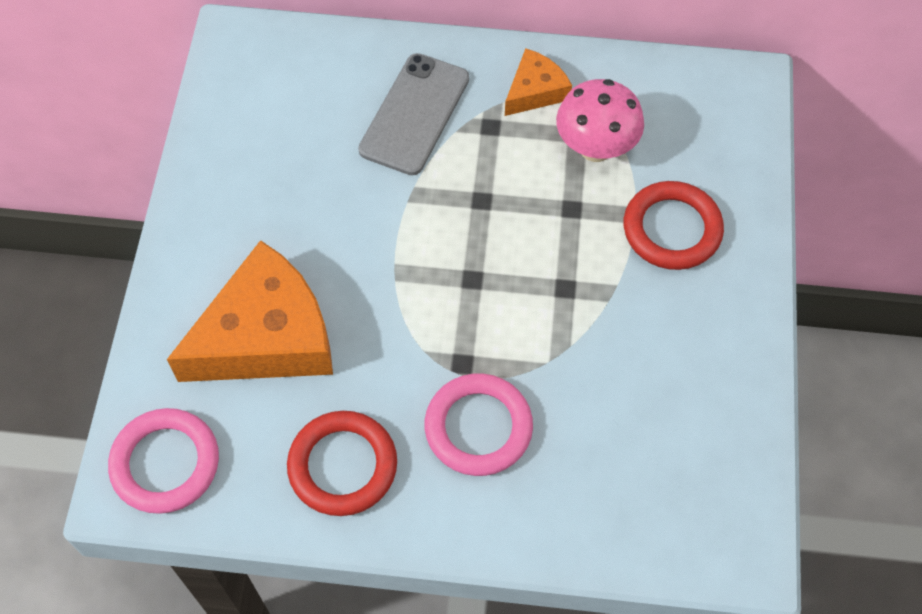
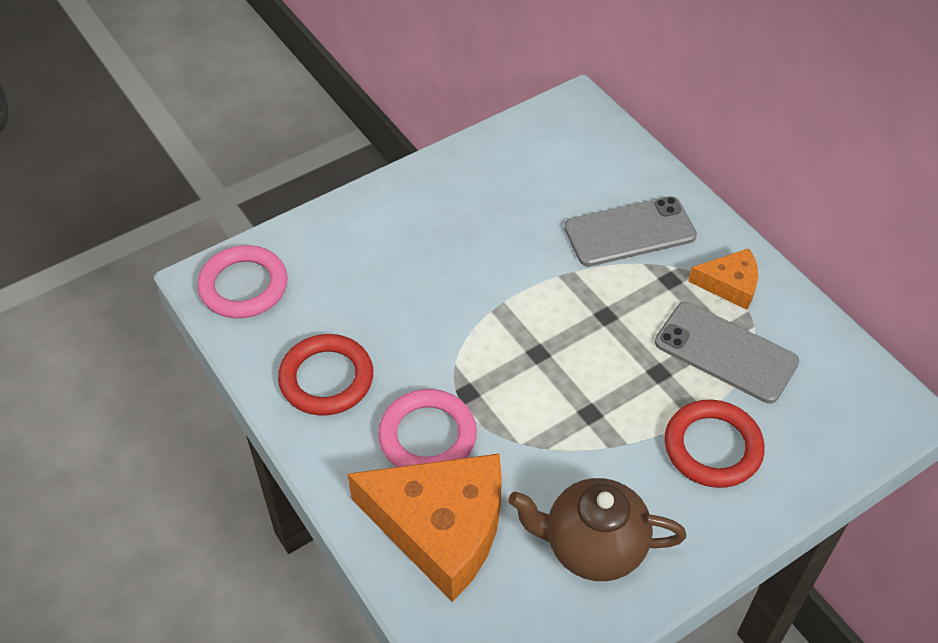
camera: 50 degrees right, 10 degrees down
(266, 336) = (380, 272): orange cheese -> orange cheese (440, 527)
(595, 148) = (725, 352): pink mushroom -> grey phone
(687, 384) = (592, 546): none -> brown teapot

